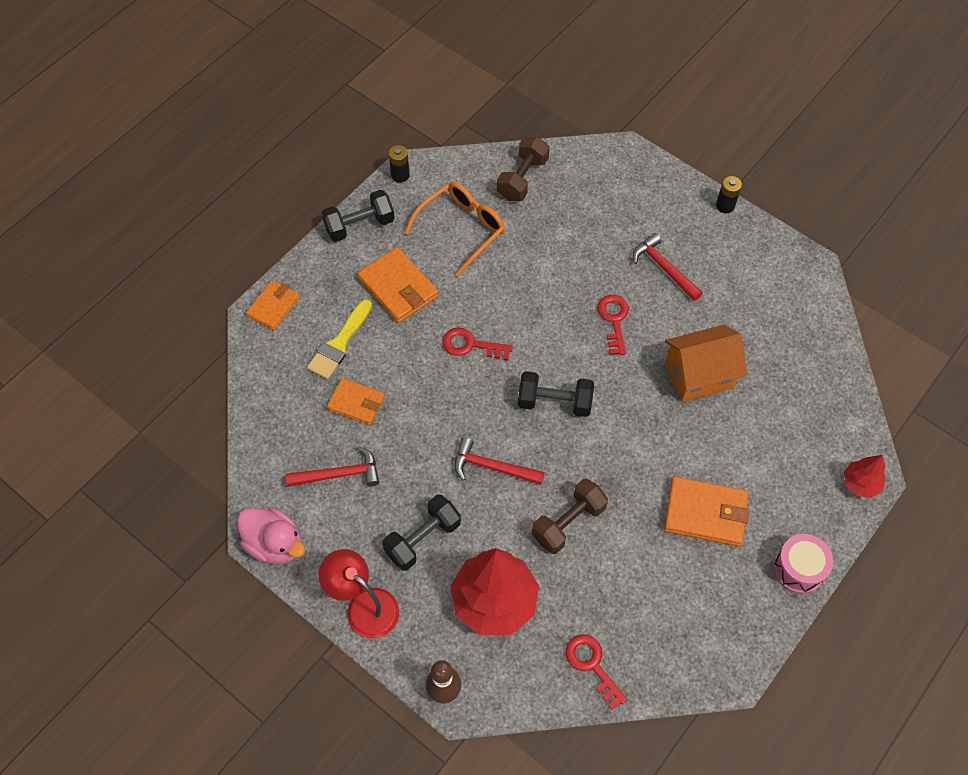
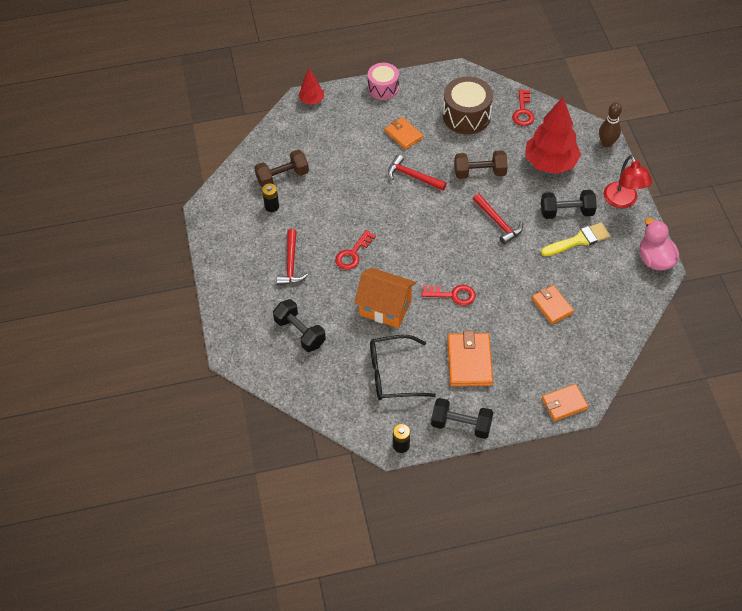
camera: 140 degrees left, 5 degrees down
(339, 343) = (536, 349): yellow brush -> yellow brush (578, 240)
(339, 474) = (591, 272): red hammer -> red hammer (413, 176)
(461, 229) = (393, 374): orange glasses -> black glasses
(471, 345) = (453, 295): red key -> red key turned 45 degrees counterclockwise
(522, 179) = (319, 383): brown dumbbell -> brown dumbbell (282, 177)
(554, 402) = (432, 232): black dumbbell -> black dumbbell (300, 332)
(657, 601) = (466, 116): none -> brown drum
(699, 375) = (336, 195): orange house -> orange house (385, 308)
(705, 513) = (403, 135): orange wallet -> orange wallet, size x0.66
(725, 206) = (211, 276): black battery -> black battery (272, 206)

